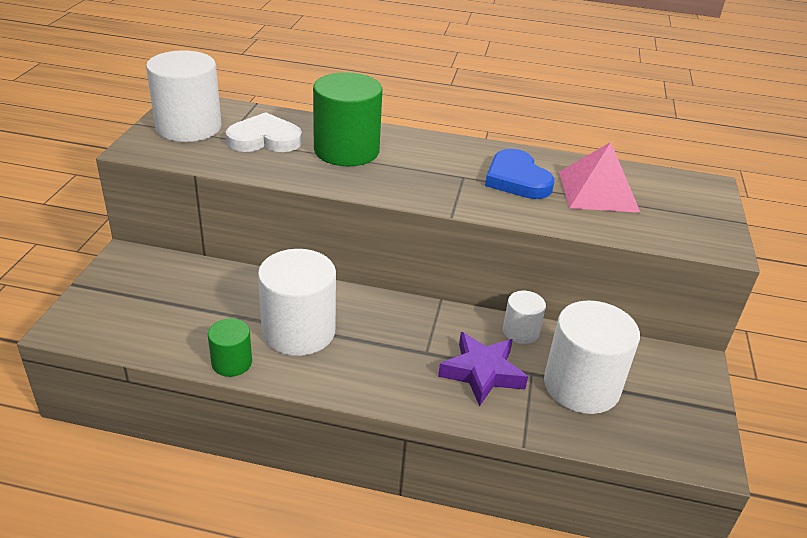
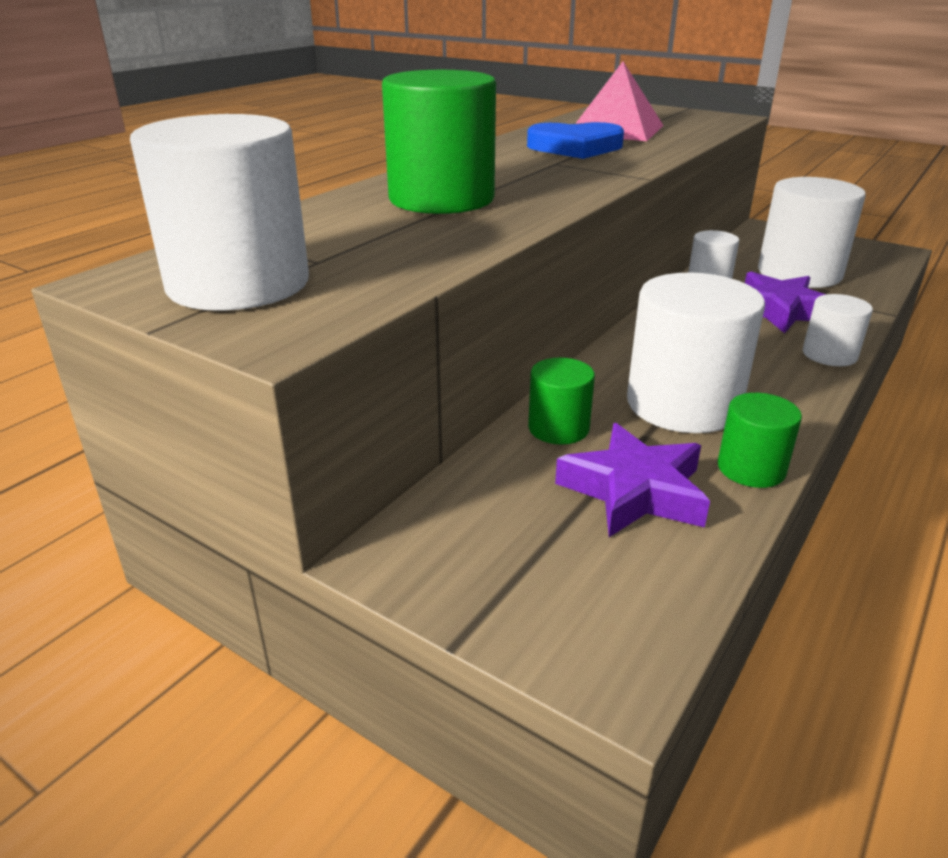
camera: 65 degrees left, 5 degrees down
(195, 320) = (634, 491): none -> purple star
(250, 286) = (558, 428): none -> green cylinder
(264, 139) = (355, 237): white heart -> none
(411, 401) = (829, 355): none -> white cylinder

